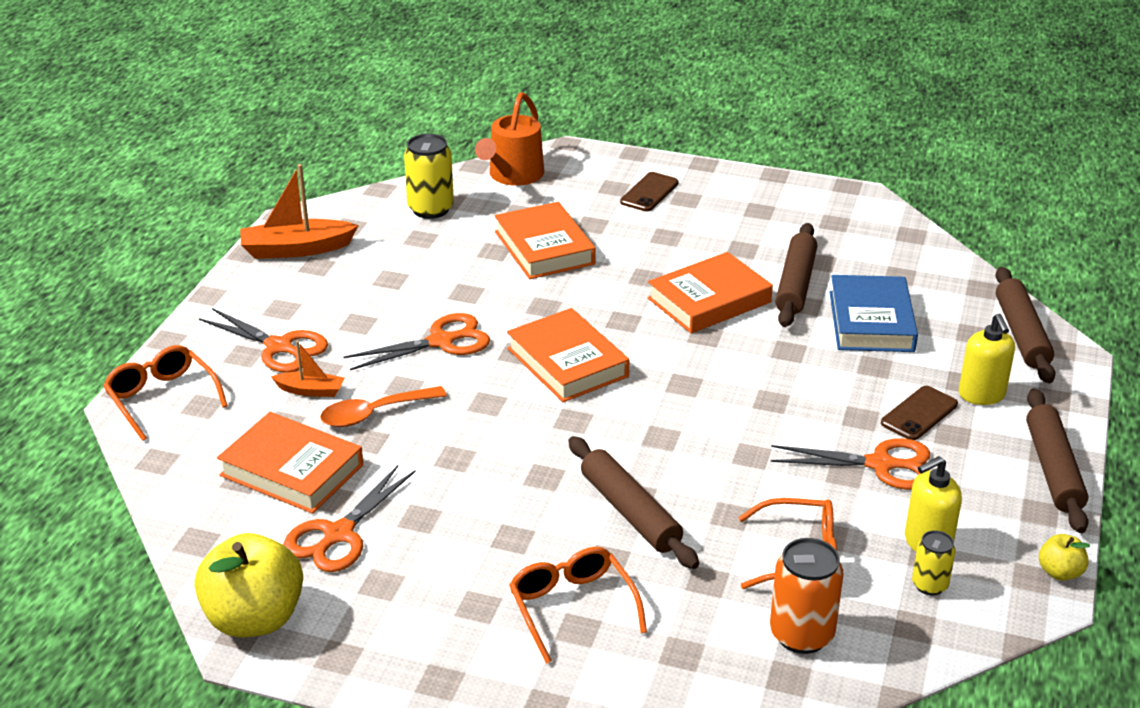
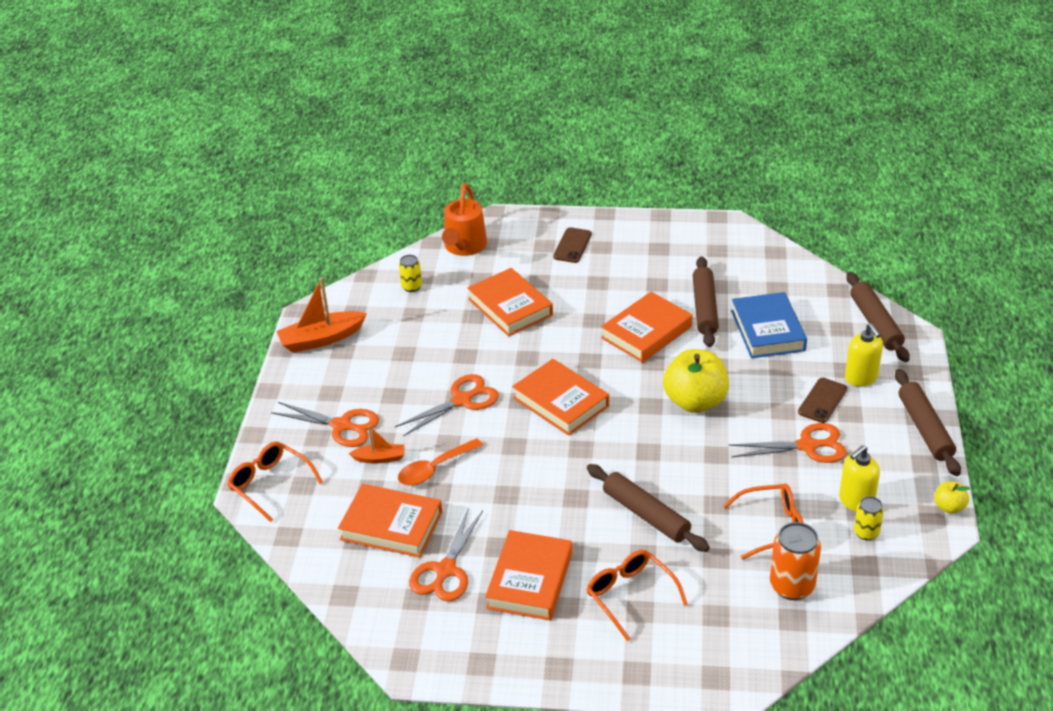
camera: 10 degrees left, 5 degrees up
(254, 619) = (410, 647): yellow apple -> yellow apple (695, 401)
(430, 209) = (411, 287): yellow can -> yellow can, size x0.58
(444, 565) = (530, 580): none -> orange book

